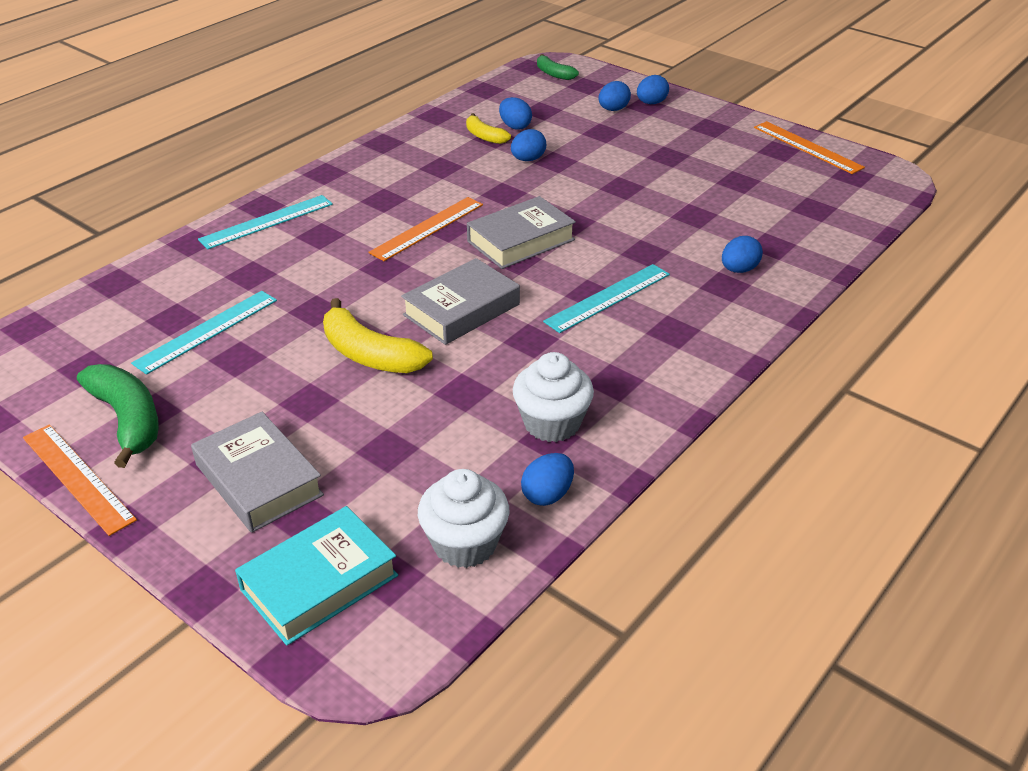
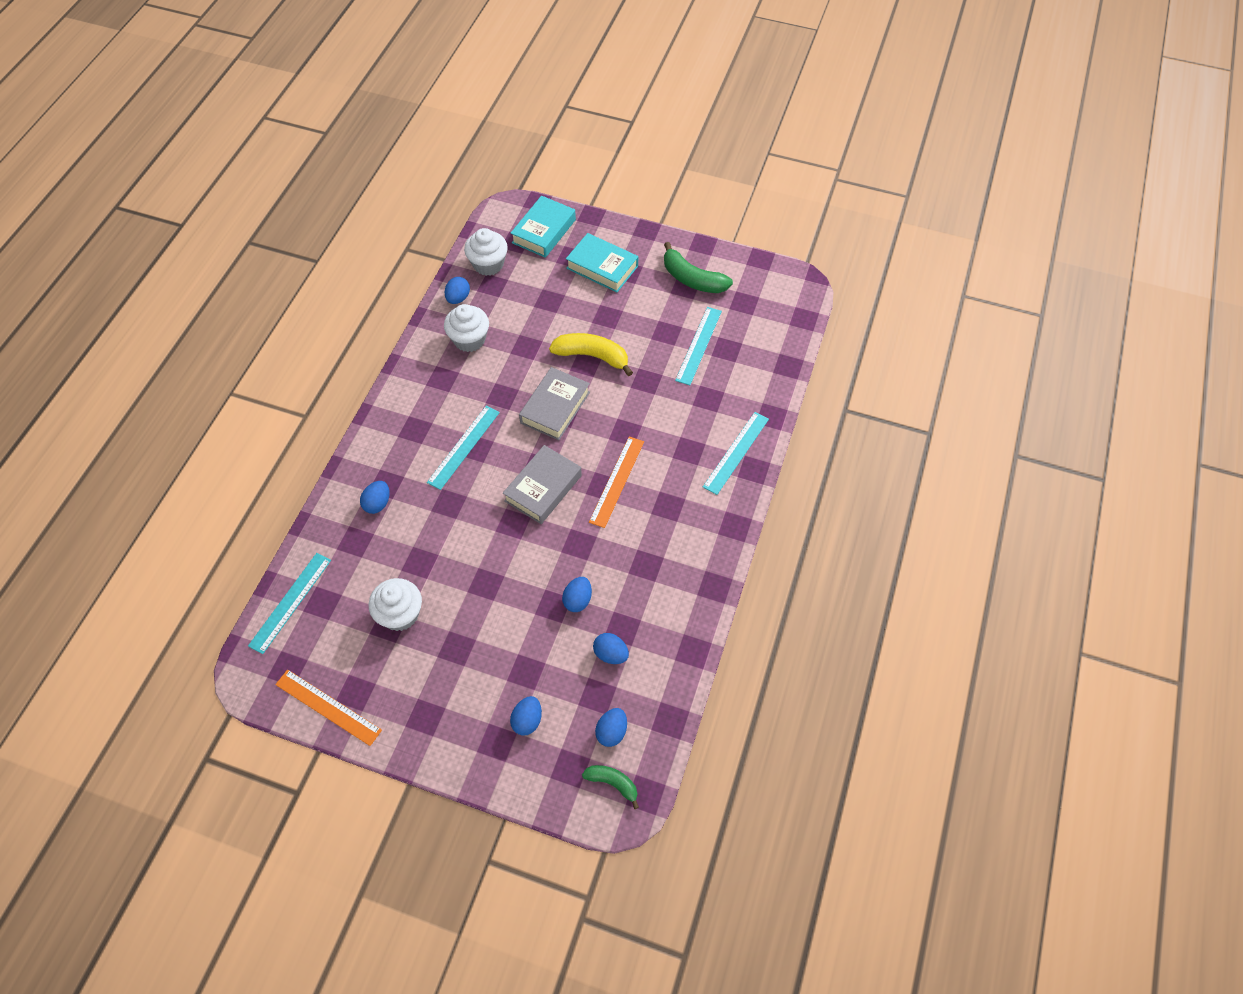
camera: 160 degrees right, 20 degrees up
(77, 478) = (688, 244): orange ruler -> none
(259, 480) = (602, 267): grey book -> turquoise book
(484, 136) = (631, 626): yellow banana -> none
(651, 103) = (492, 748): blue egg -> blue egg (611, 732)
(724, 185) = (400, 614): none -> white cupcake
(852, 215) = (290, 602): none -> turquoise ruler

